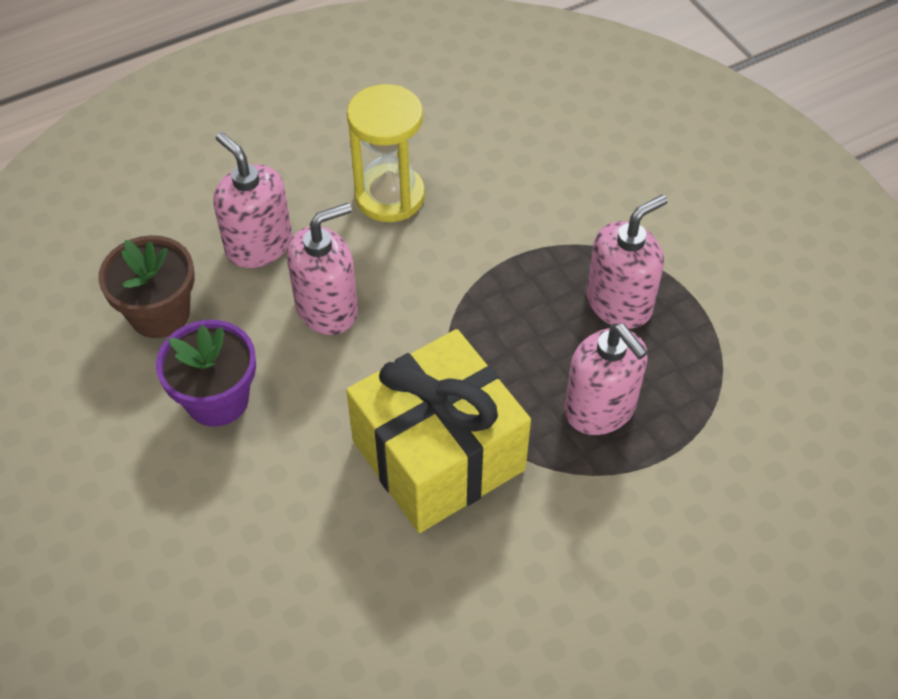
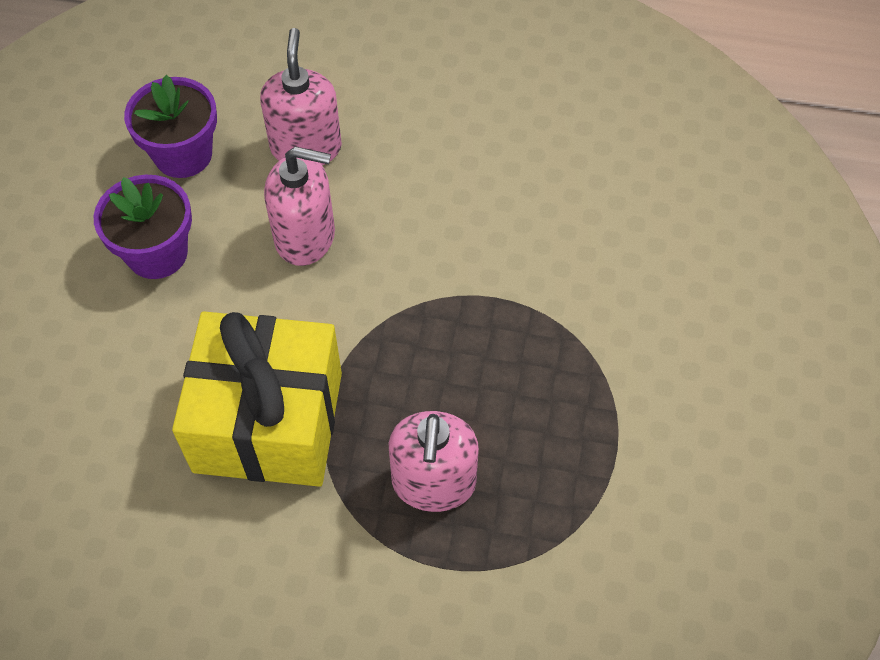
camera: 40 degrees right, 5 degrees up
(160, 313) = (183, 154): brown flower pot -> purple flower pot
(389, 196) = (447, 174): yellow hourglass -> none
(619, 303) = (544, 404): pink soap dispenser -> none

